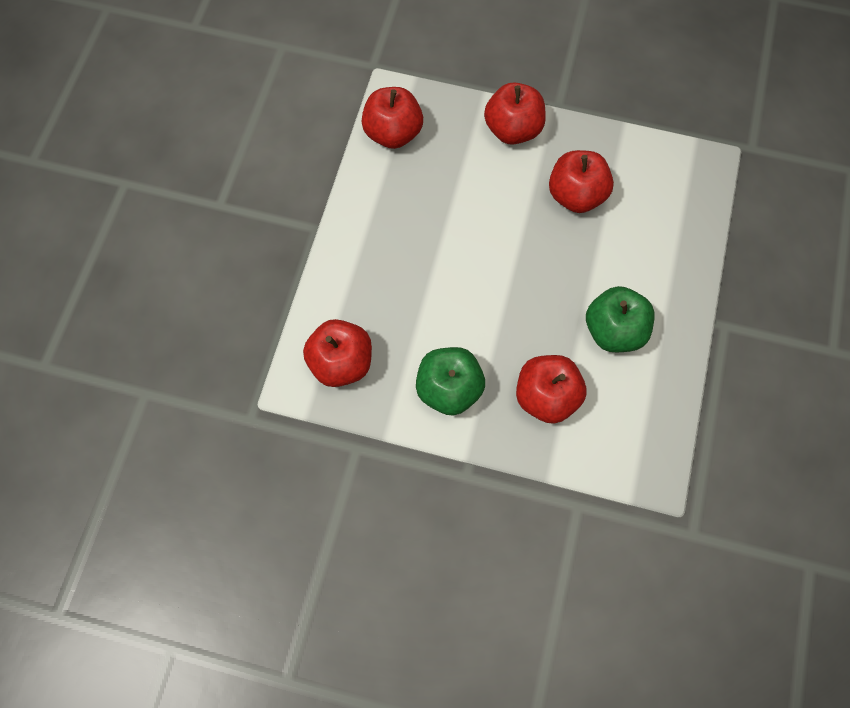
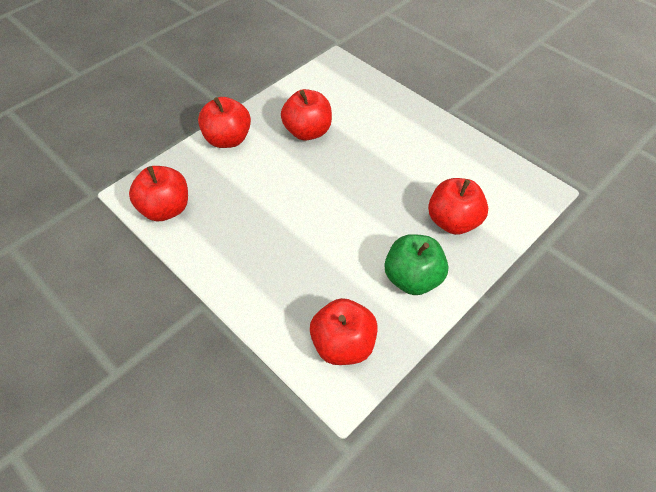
camera: 60 degrees left, 15 degrees down
(614, 331) = (424, 161): green apple -> none

